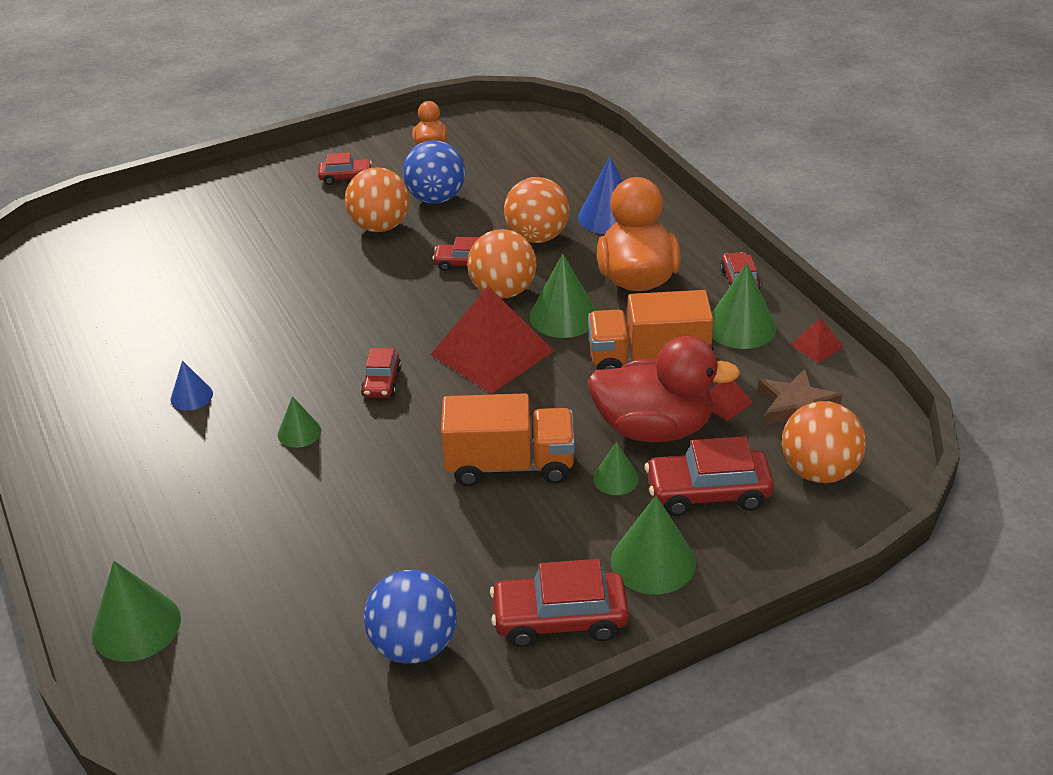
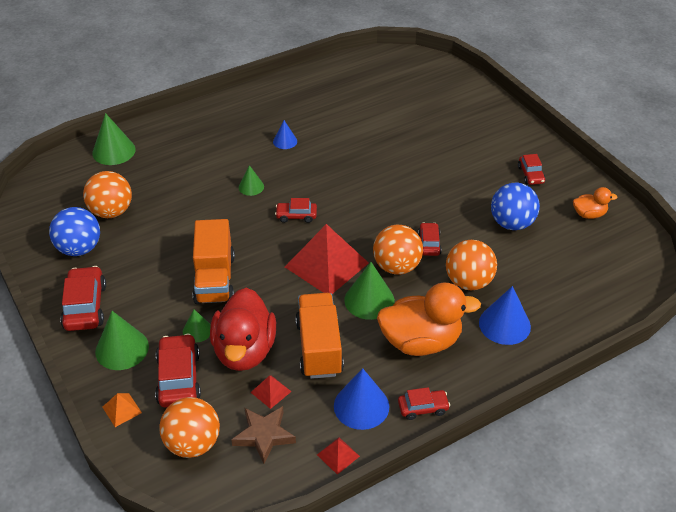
camera: 85 degrees right, 5 degrees up
(380, 226) = (469, 198): orange ball -> orange ball (111, 212)
(741, 326) = (361, 406): green cone -> blue cone
(770, 550) = (122, 410): none -> orange pyramid

